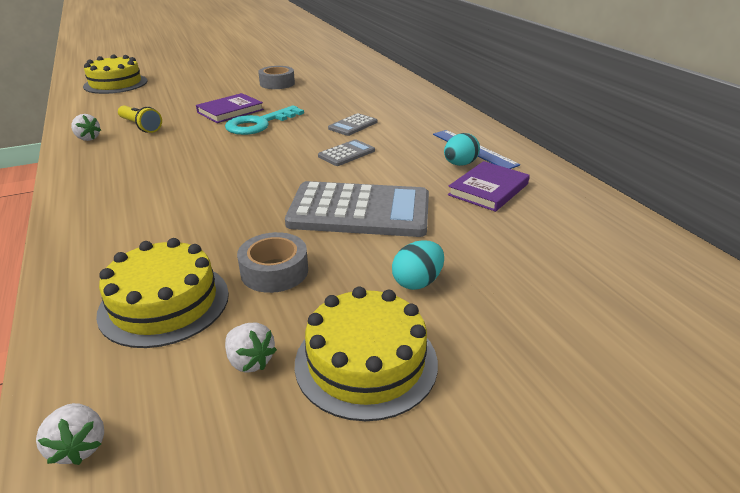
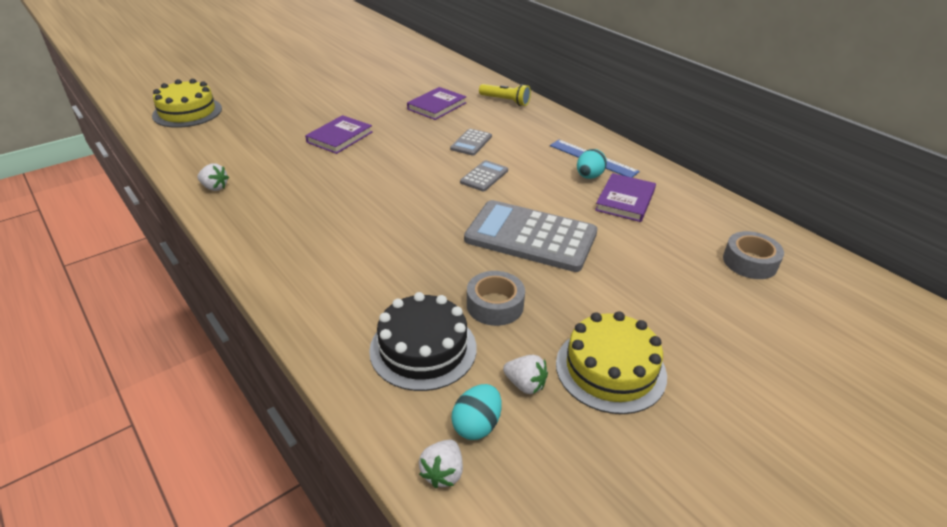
camera: 15 degrees left, 5 degrees up
(79, 446) = (443, 473): white strawberry -> white strawberry turned 60 degrees clockwise
(140, 126) = (259, 166): yellow flashlight -> yellow flashlight (505, 101)
(164, 303) = (423, 349): yellow cake -> black cake
(259, 124) = (379, 150): turquoise key -> none
(277, 83) = (364, 96): grey tape -> grey tape (750, 262)
(340, 95) = (437, 106): none -> purple book
(359, 211) = (530, 237): grey calculator -> grey calculator turned 150 degrees counterclockwise
(417, 282) = (613, 297): turquoise egg -> turquoise egg (477, 425)

